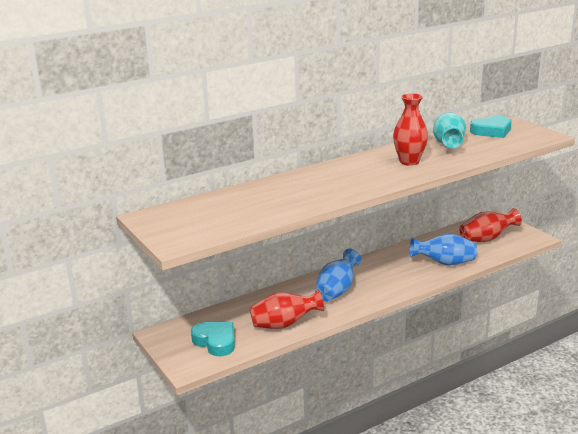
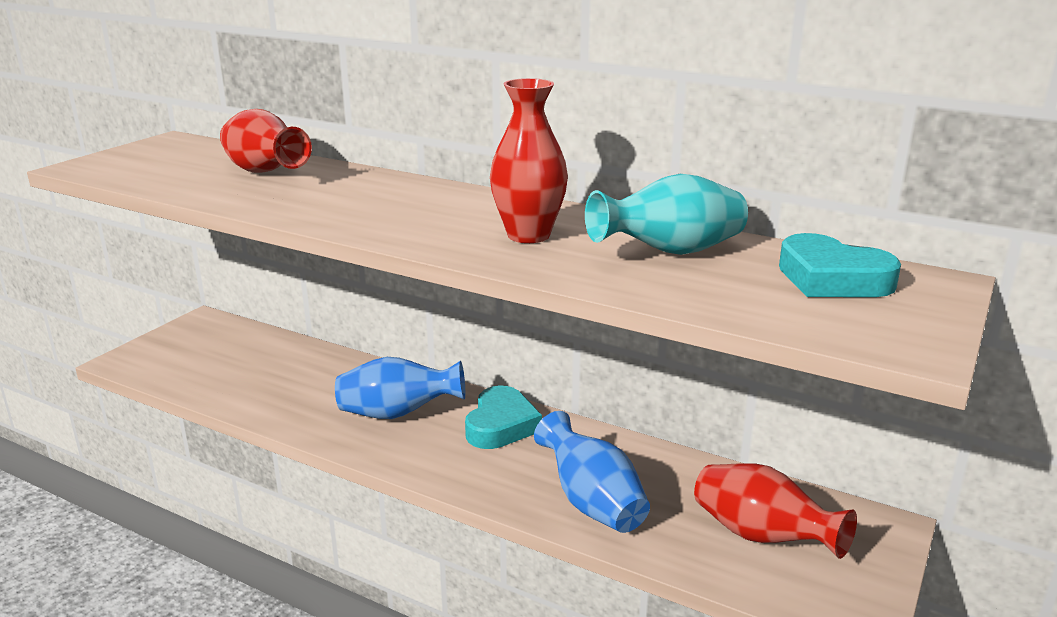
camera: 60 degrees right, 0 degrees up
(215, 342) = (196, 360): turquoise heart -> turquoise heart (501, 425)
(284, 324) = (264, 397): red vase -> red vase (264, 172)

